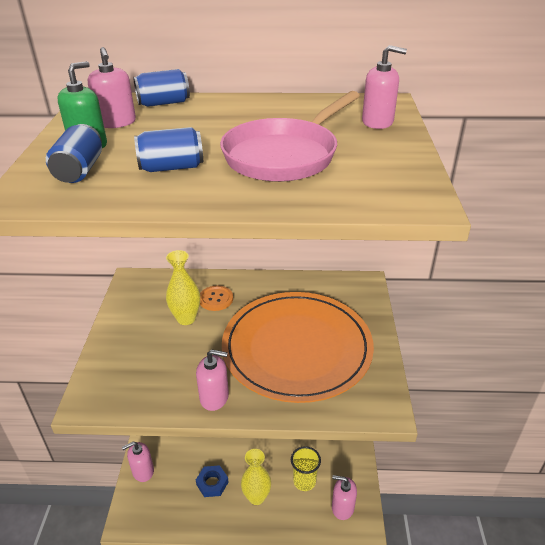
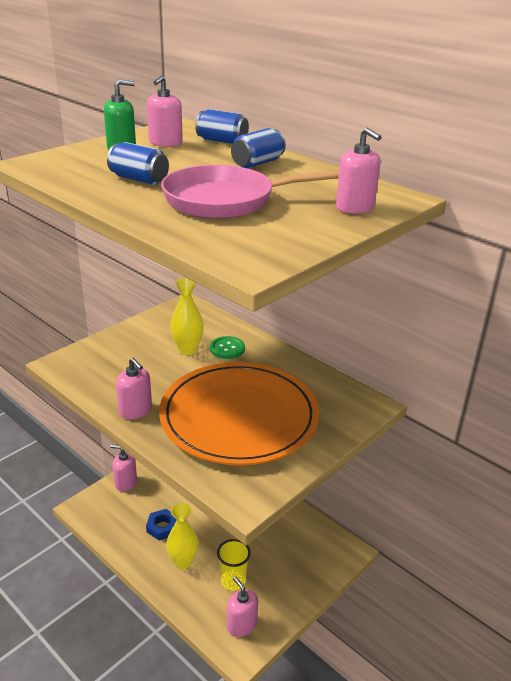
camera: 40 degrees right, 5 degrees down
(79, 171) = (86, 161): blue can -> blue can (257, 163)
(216, 299) = (227, 348): orange button -> green button

